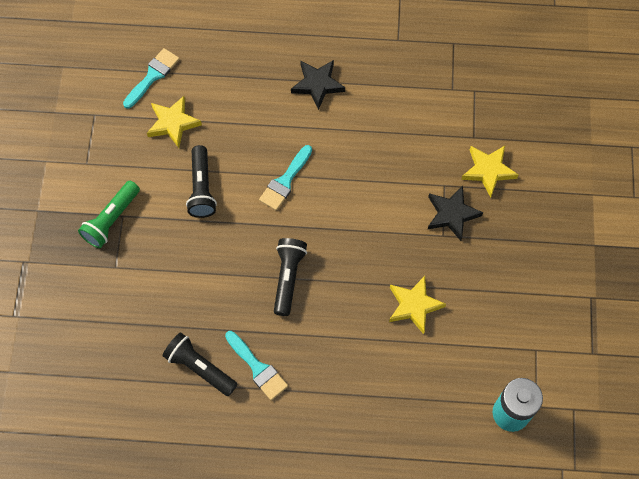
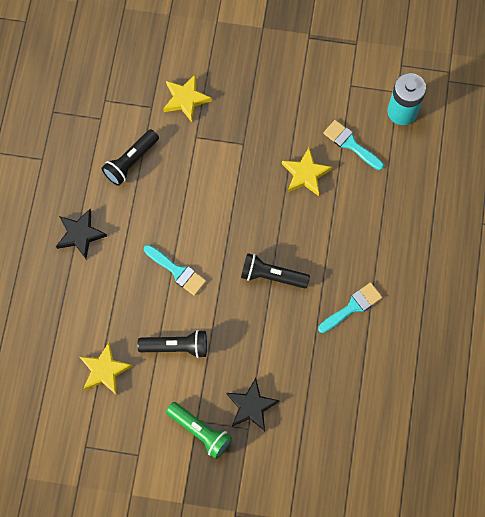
camera: 85 degrees left, 5 degrees up
(153, 76) = (49, 388): turquoise brush -> turquoise brush (350, 144)
(200, 368) = (349, 356): black flashlight -> black flashlight (131, 161)
(451, 214) = (224, 134): black star -> black star (251, 406)

